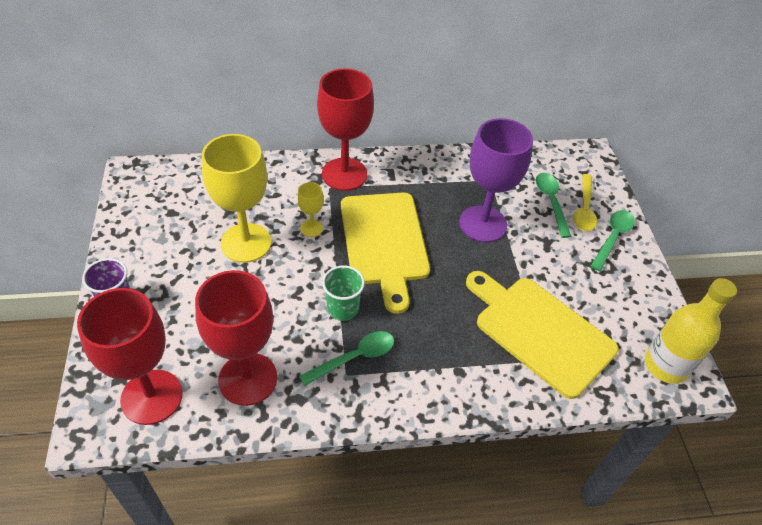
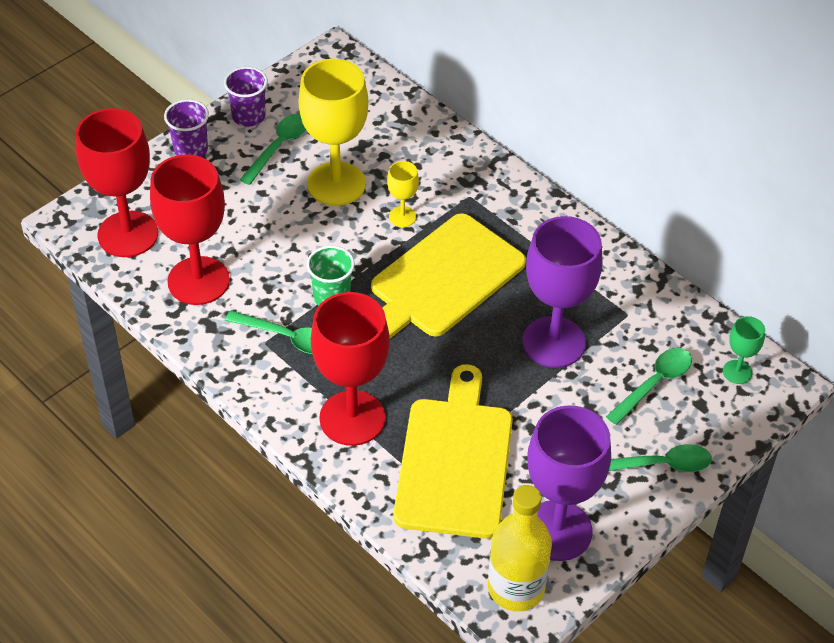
camera: 55 degrees right, 0 degrees up
(128, 249) = (248, 116): none -> purple cup
(177, 251) = (279, 147): none -> green spoon
(344, 174) = (500, 196): red goblet -> red goblet (352, 418)
(569, 165) = (737, 372): none -> green goblet
(584, 209) = (676, 419): yellow spoon -> none
(632, 315) = (557, 530): none -> purple goblet

